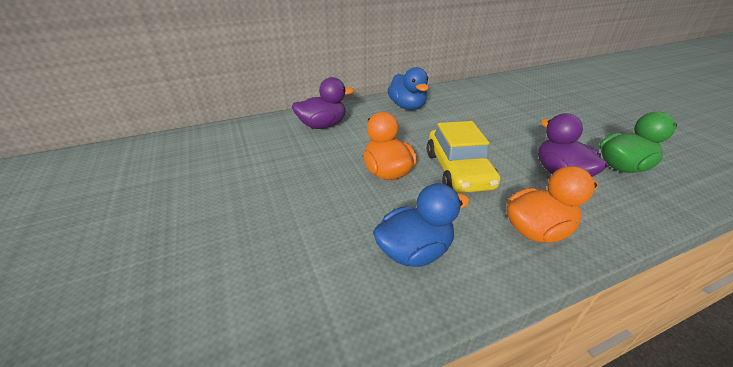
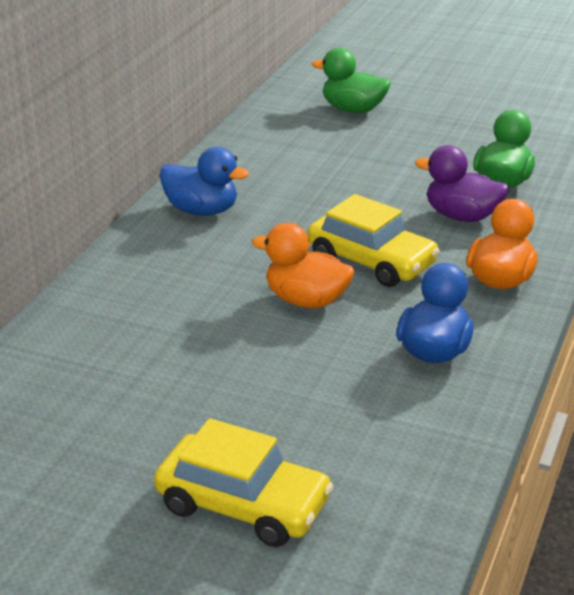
camera: 45 degrees left, 5 degrees down
(155, 270) = (243, 505): none -> yellow car
(322, 125) = (136, 288): purple duck -> none
(560, 93) = (353, 110): none -> green duck

